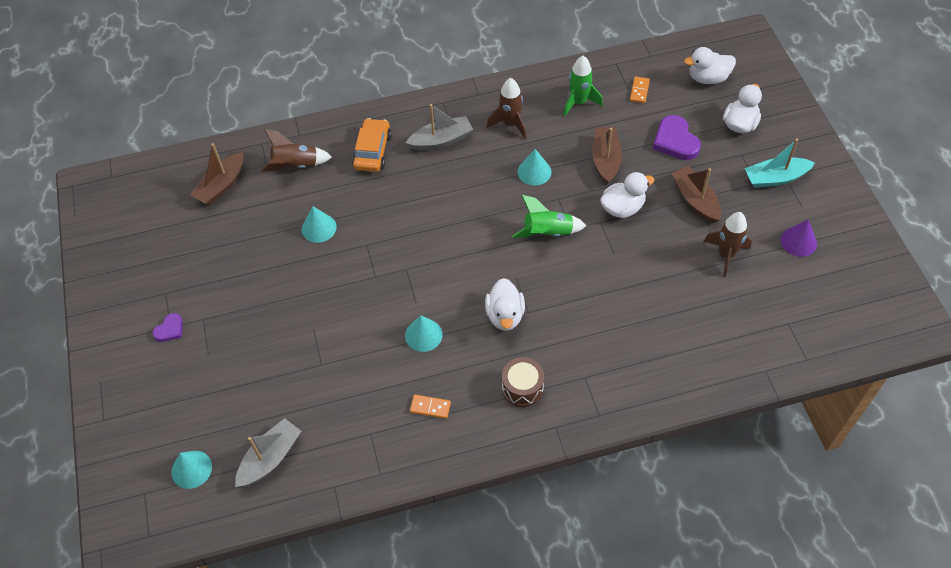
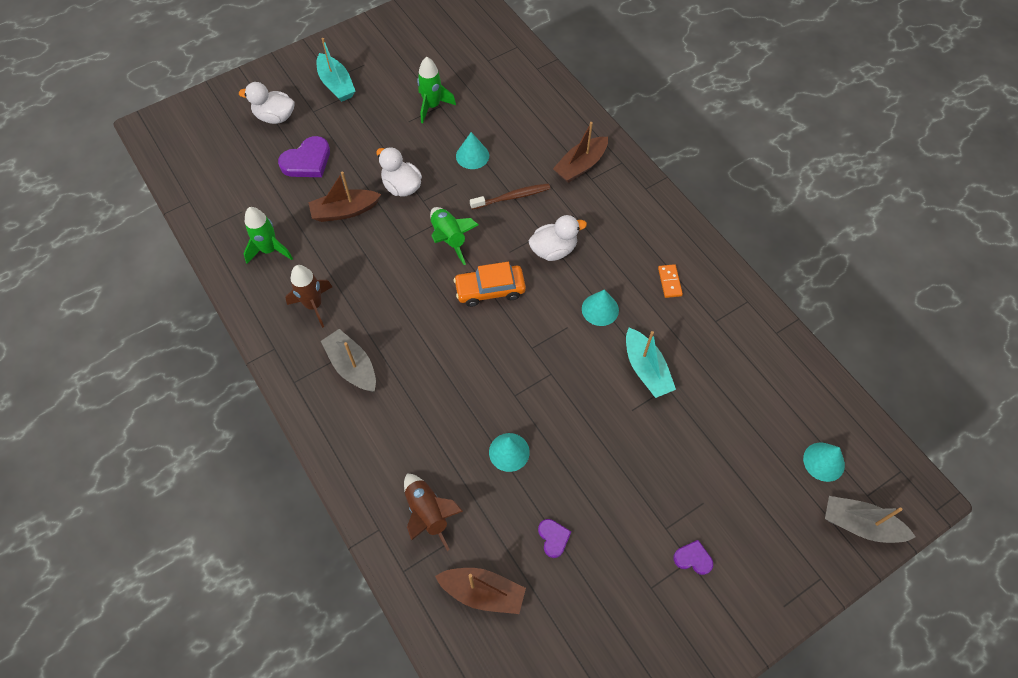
camera: 110 degrees left, 5 degrees up
(236, 239) = (553, 538): none -> purple heart
(270, 458) = (778, 395): grey boat -> grey boat (860, 524)
(346, 353) = (646, 369): none -> turquoise boat
(372, 151) = (385, 433): orange car -> orange car (490, 289)
(522, 388) = (620, 219): brown drum -> none
(534, 171) = (375, 267): turquoise cone -> turquoise cone (472, 156)
(581, 297) = (512, 197): none -> brown toothbrush
(639, 91) = (244, 201): orange domino -> none
(695, 200) = (377, 135): brown boat -> brown boat (580, 165)
(707, 78) = (216, 149): white duck -> none
(726, 254) = (432, 106): brown rocket -> green rocket
(798, 241) = (403, 62): purple cone -> none

